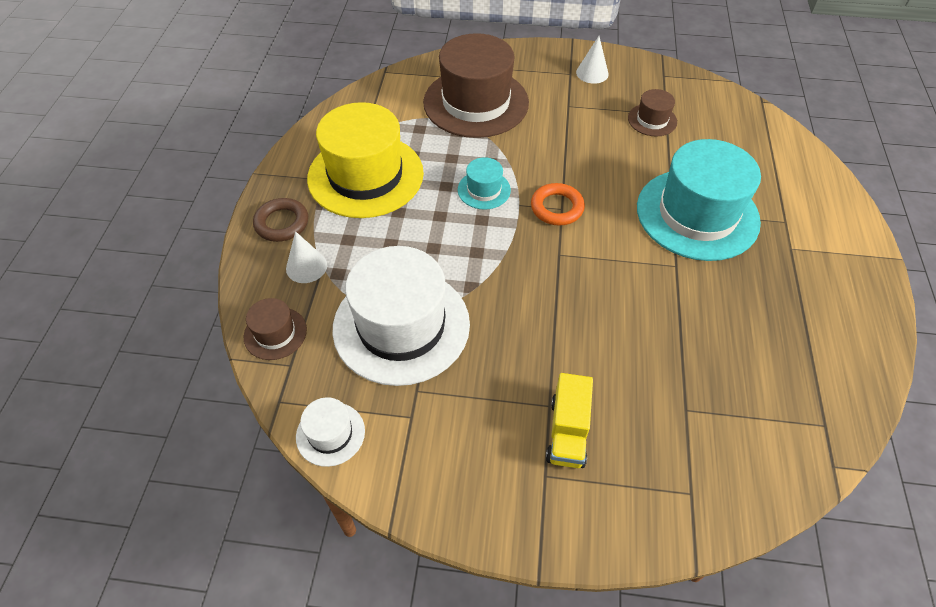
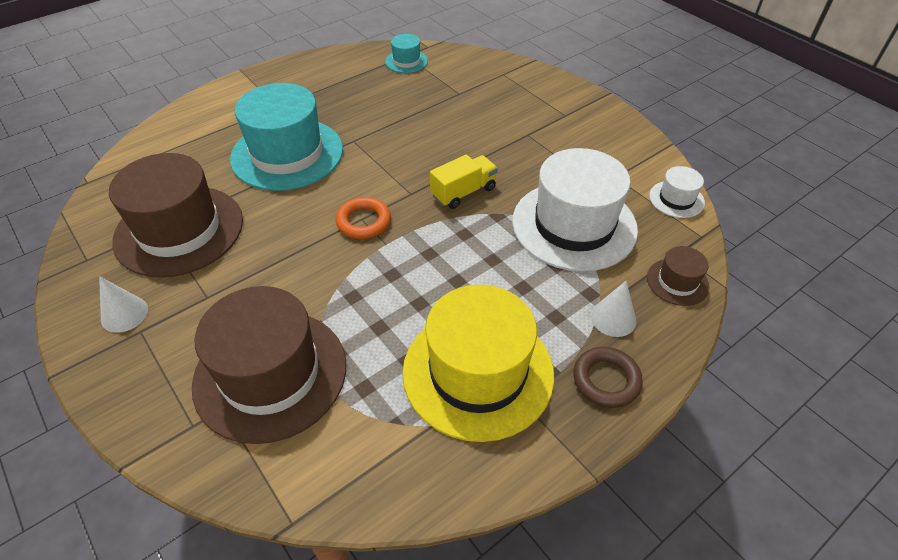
camera: 135 degrees left, 5 degrees down
(484, 190) = (394, 275): turquoise hat -> turquoise hat (406, 61)
(567, 432) = (532, 121): yellow truck -> yellow truck (463, 192)
(652, 120) = (179, 230): brown hat -> brown hat, size x2.21

